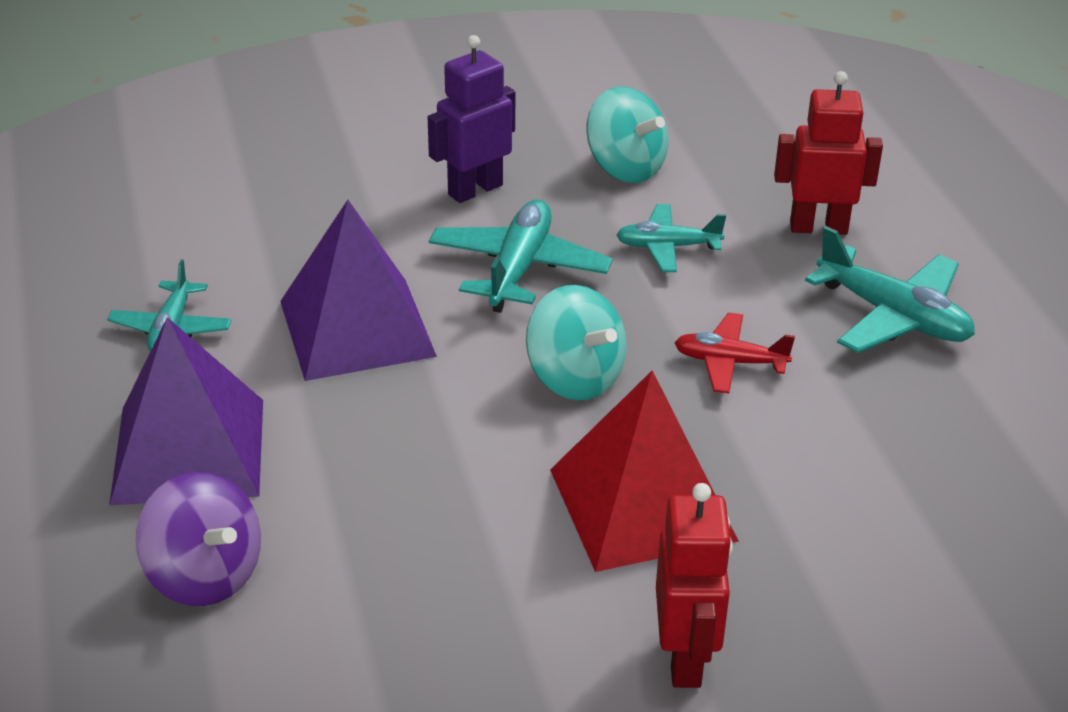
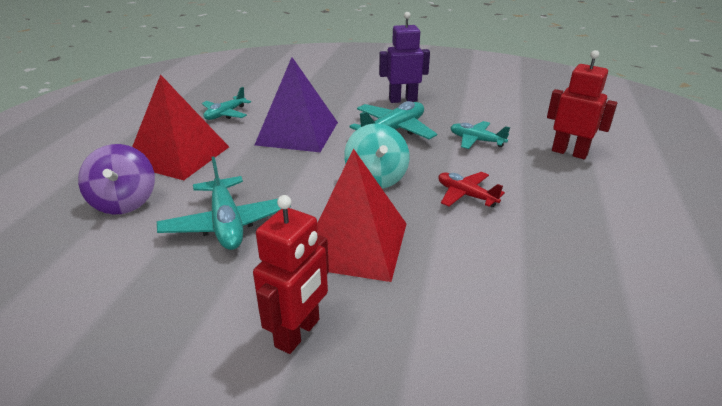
camera: 30 degrees right, 5 degrees down
(188, 451) = (178, 155): purple pyramid -> red pyramid
(625, 168) = (483, 108): turquoise spinning top -> none
(893, 316) = (585, 202): turquoise plane -> turquoise plane (226, 224)

